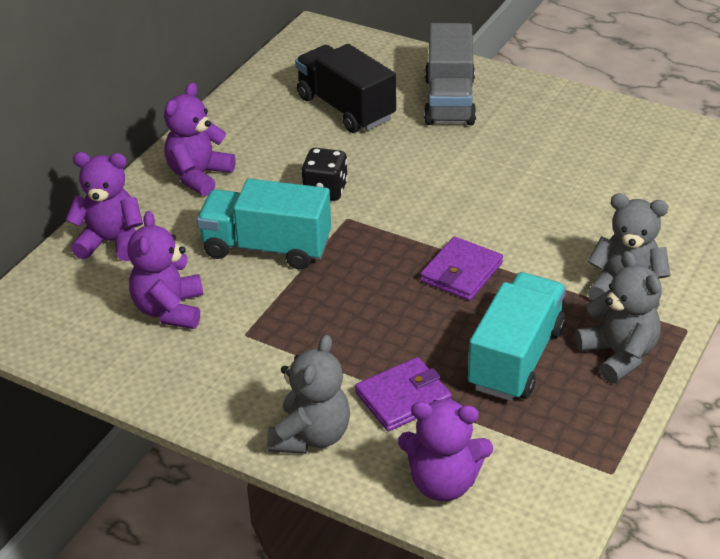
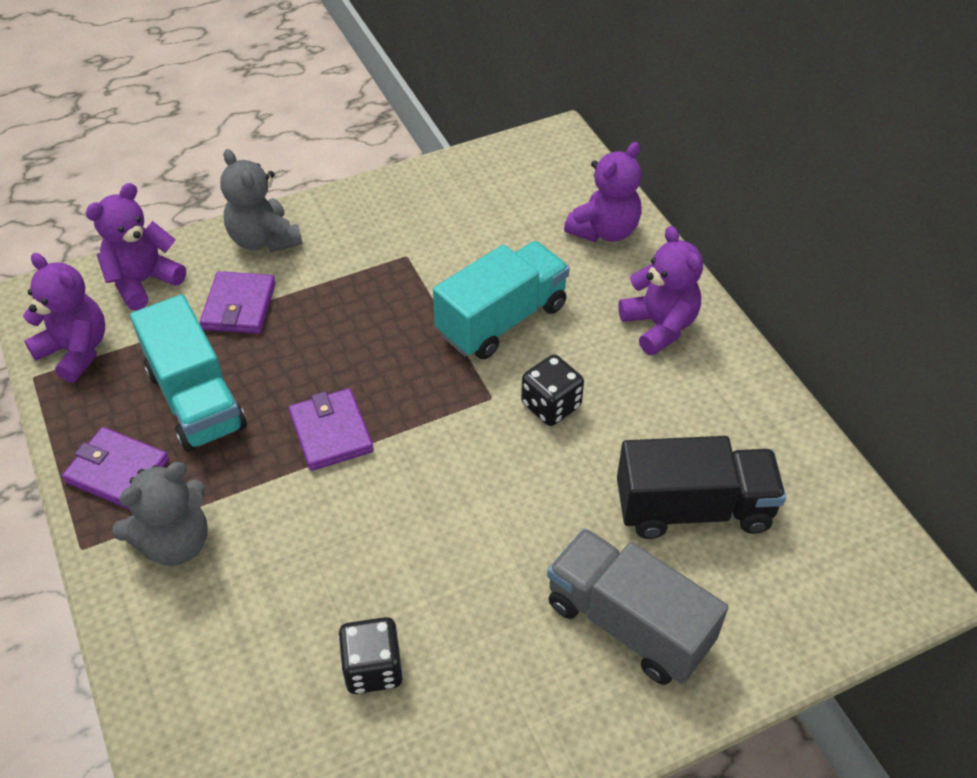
camera: 125 degrees right, 10 degrees up
(169, 310) = (479, 228): purple teddy bear -> purple teddy bear (76, 351)
(588, 168) = (373, 668): none -> black dice
(618, 355) = (117, 471): grey teddy bear -> purple wallet

